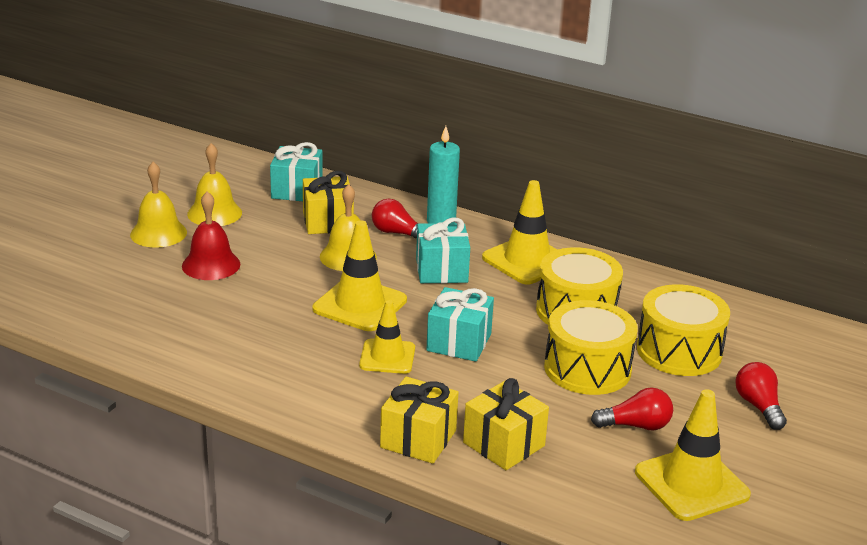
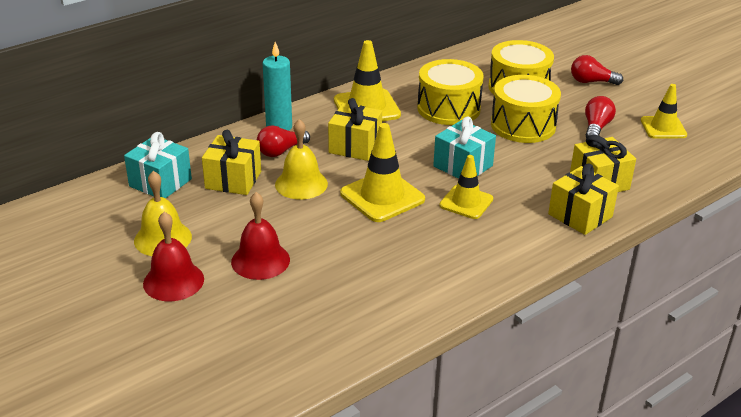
camera: 65 degrees left, 5 degrees up
(158, 233) = (173, 281): yellow bell -> red bell
(441, 270) = (355, 146): turquoise gift -> yellow gift
(691, 484) = (663, 128): yellow traffic cone -> yellow traffic cone, size x0.66

